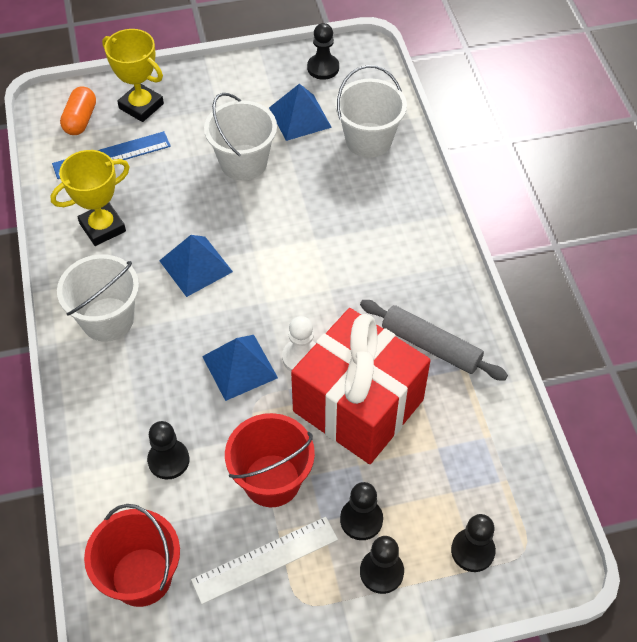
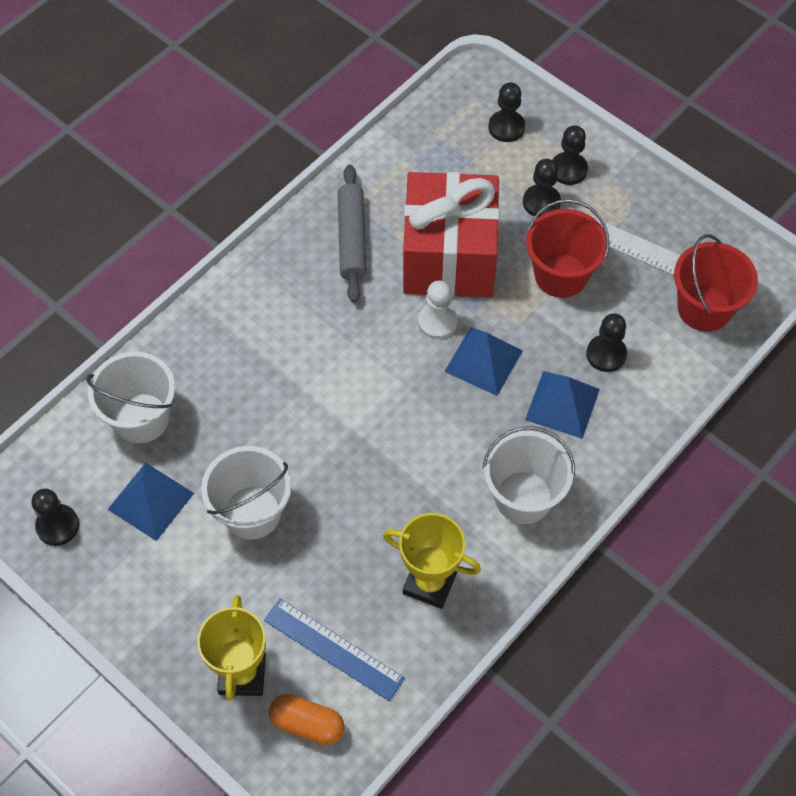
camera: 125 degrees left, 5 degrees up
(80, 120) = (307, 724): orange capsule -> orange capsule turned 45 degrees clockwise
(196, 266) = (409, 466): blue pyramid -> blue pyramid (562, 404)

